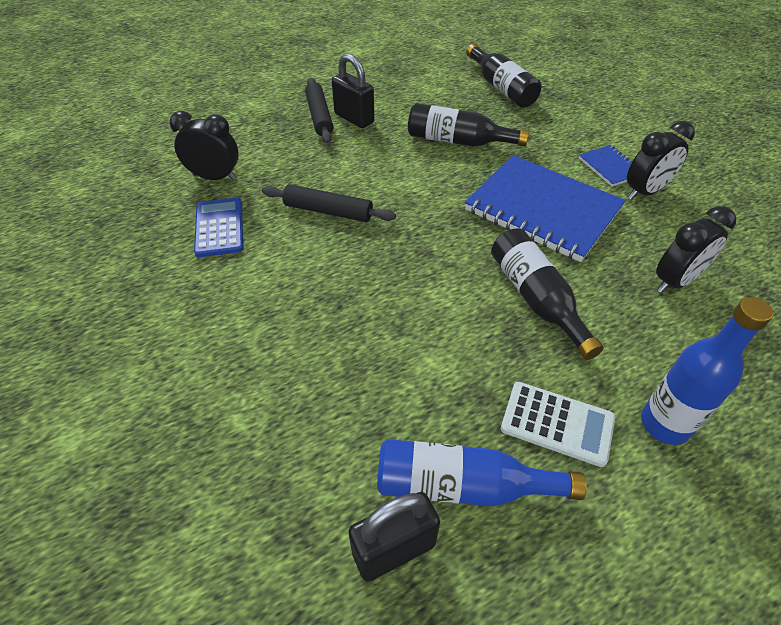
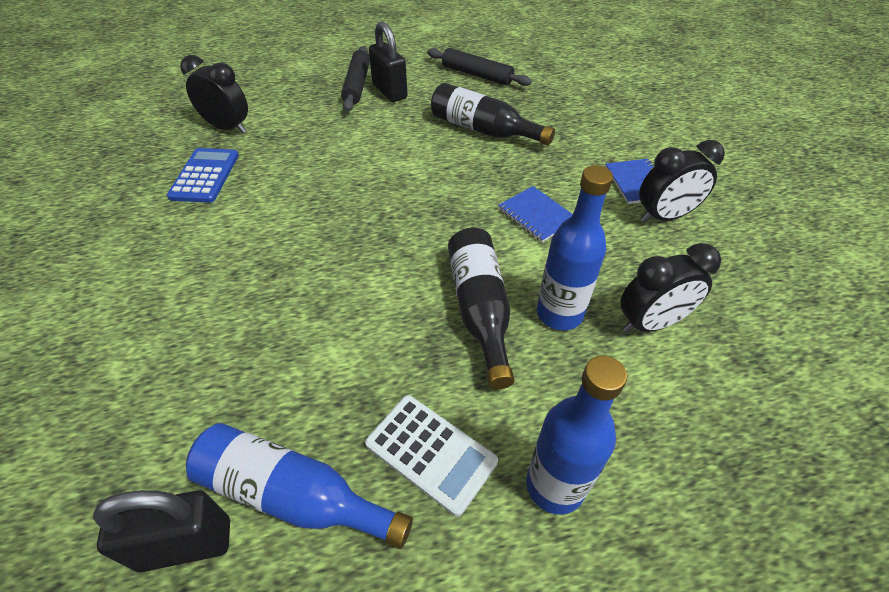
camera: 15 degrees right, 0 degrees up
(328, 211) = (314, 178): black rolling pin -> black rolling pin (477, 75)
(501, 88) = (558, 82): black bottle -> none
(542, 210) = (536, 215): blue notebook -> blue notebook, size x0.45
(601, 289) = (559, 314): none -> blue bottle

